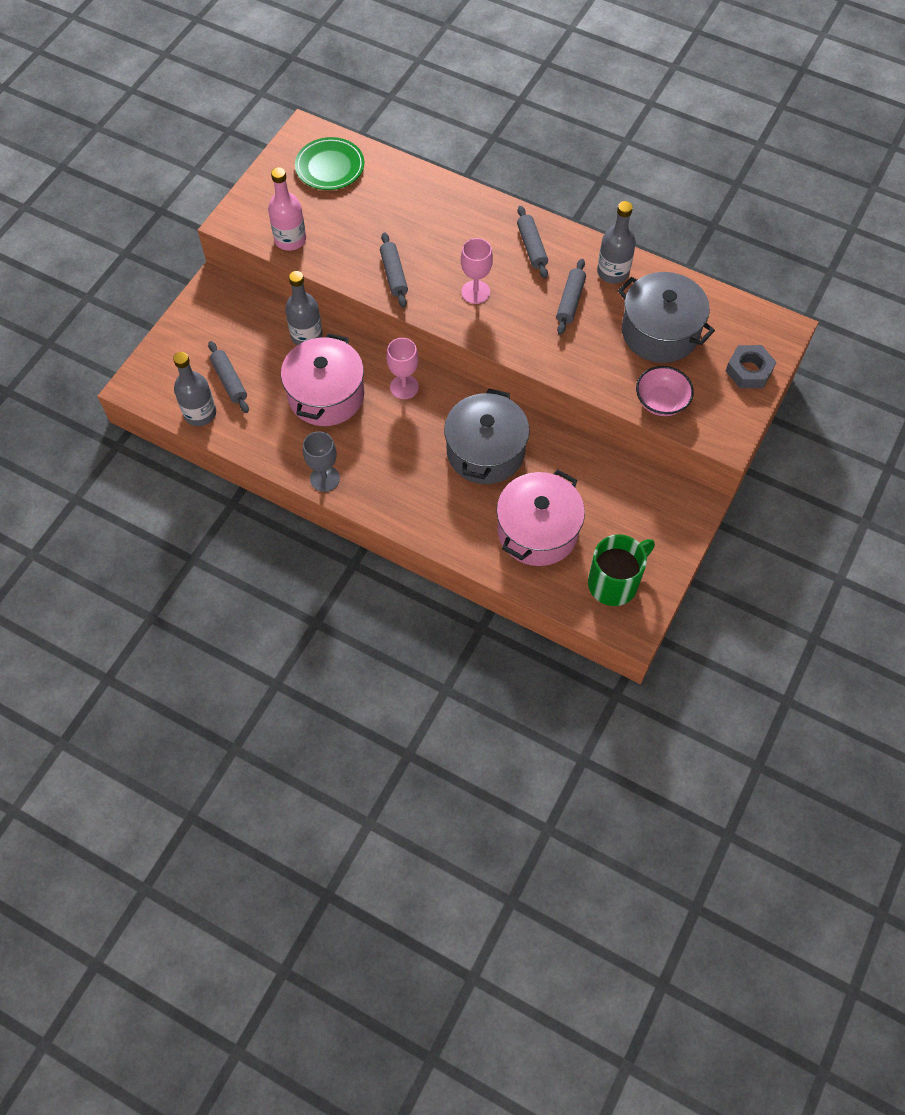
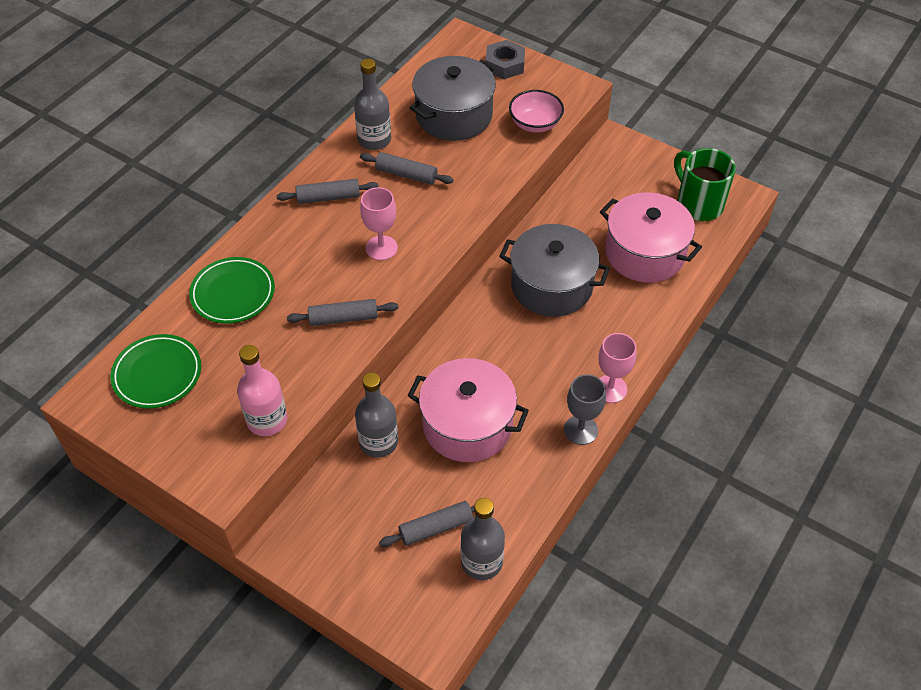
camera: 85 degrees left, 10 degrees down
(404, 387) = (463, 350): pink goblet -> pink goblet (610, 389)
(414, 199) = (233, 293): none -> green plate

